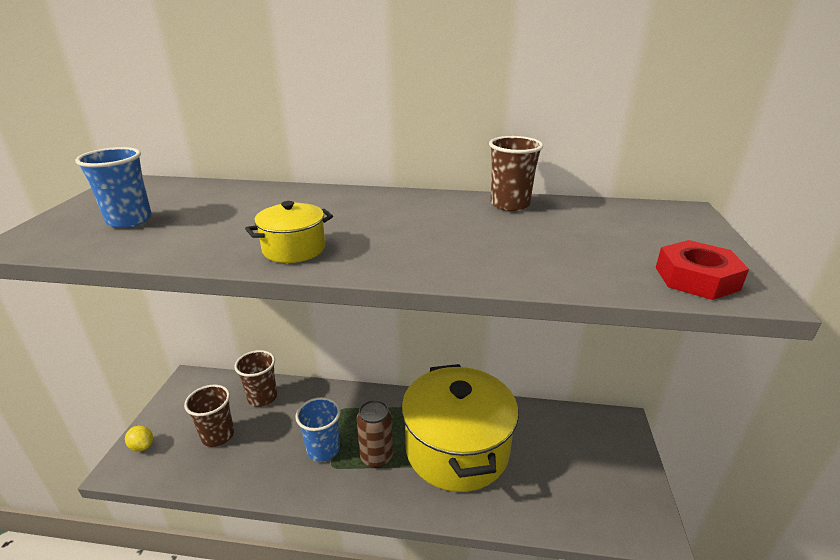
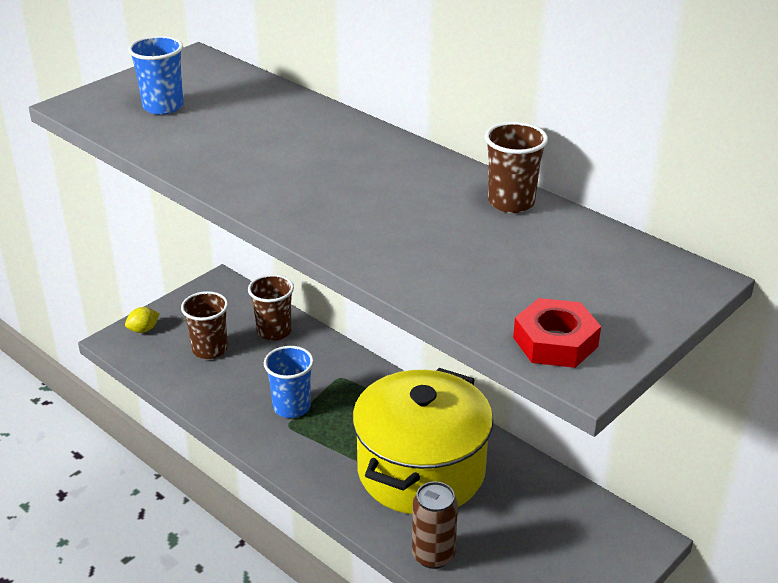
camera: 35 degrees right, 5 degrees up
(142, 446) = (143, 329): yellow lemon -> yellow lemon turned 75 degrees clockwise
(294, 249) = (256, 182): yellow pot -> none
(376, 457) = (335, 437): brown can -> brown can (433, 555)

